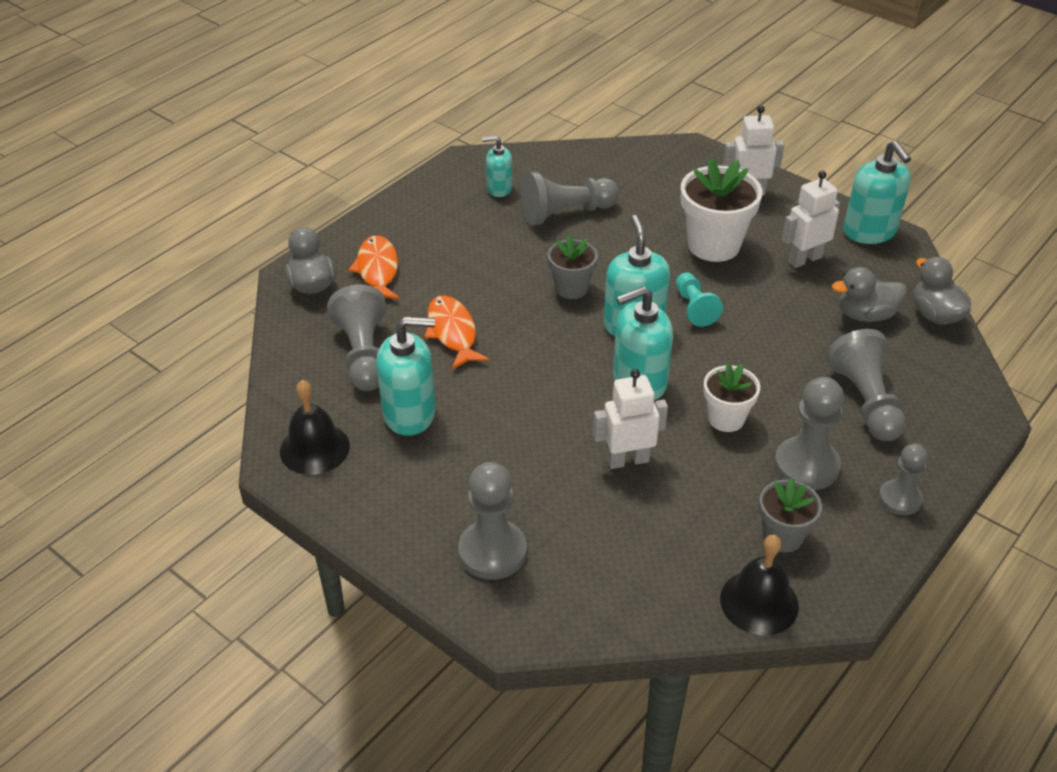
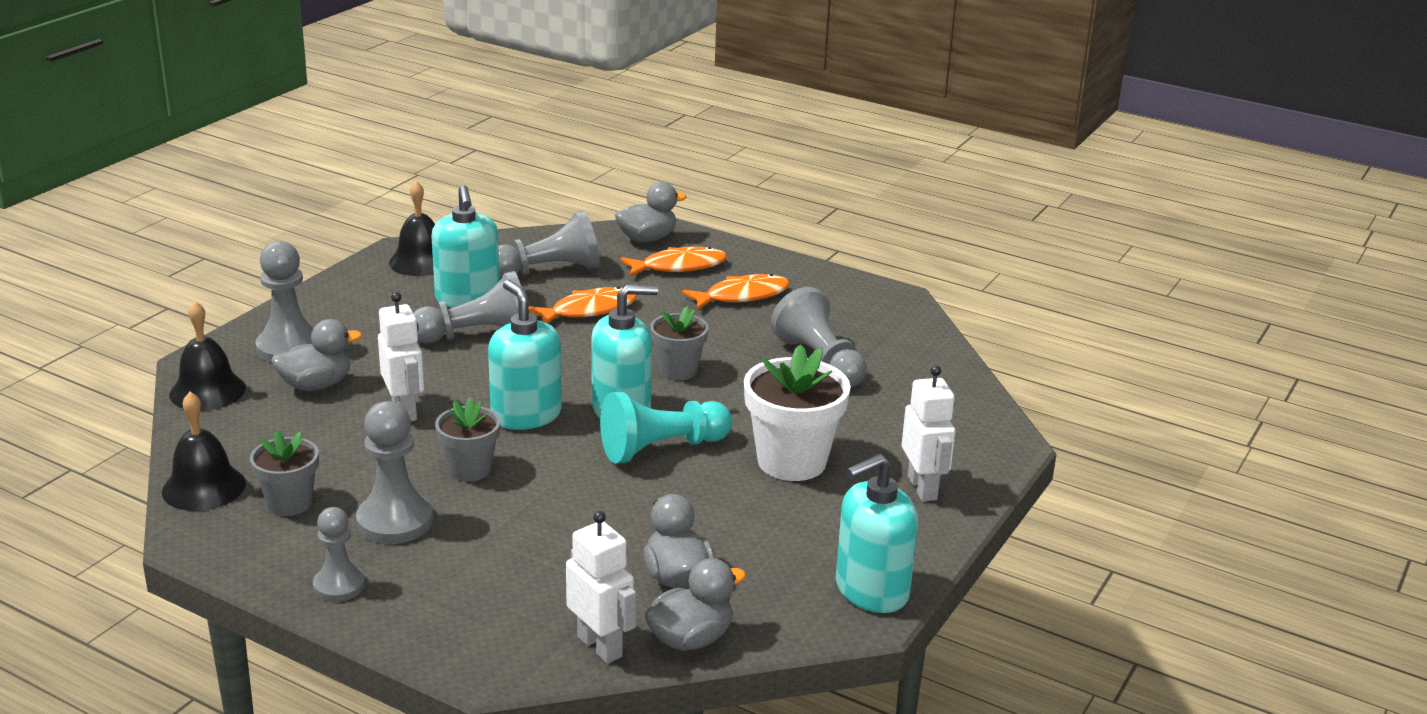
camera: 80 degrees right, 15 degrees down
(445, 240) = (742, 296): none -> orange fish
(499, 188) = (851, 319): turquoise soap dispenser -> none
(573, 526) = (316, 385): none -> grey duck
(577, 615) = (207, 391): none -> black bell
(694, 308) = (661, 448): turquoise pawn -> turquoise pawn, size x1.57
(726, 418) = (470, 469): white flower pot -> grey flower pot
(804, 259) = (784, 531): white robot -> white robot (600, 646)
(865, 401) = (506, 568): grey pawn -> grey pawn (476, 335)

